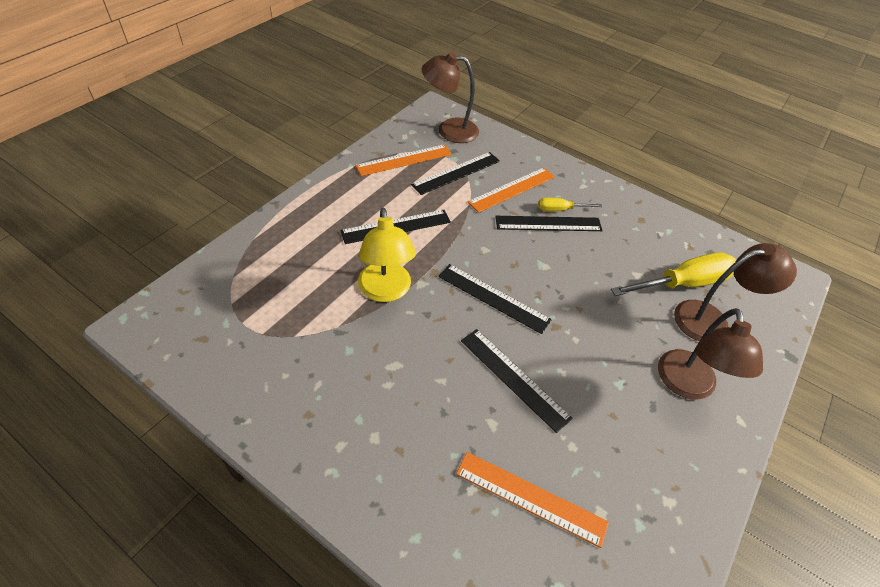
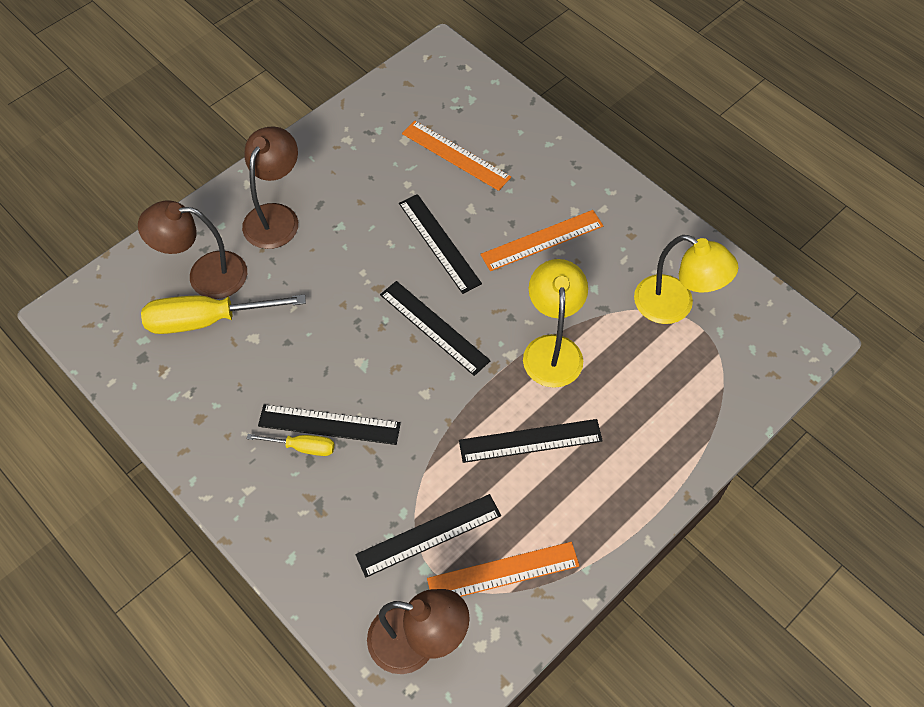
camera: 165 degrees left, 10 degrees up
(268, 341) = (674, 306): none -> yellow lamp
(512, 189) = (356, 492): orange ruler -> orange ruler (542, 240)

